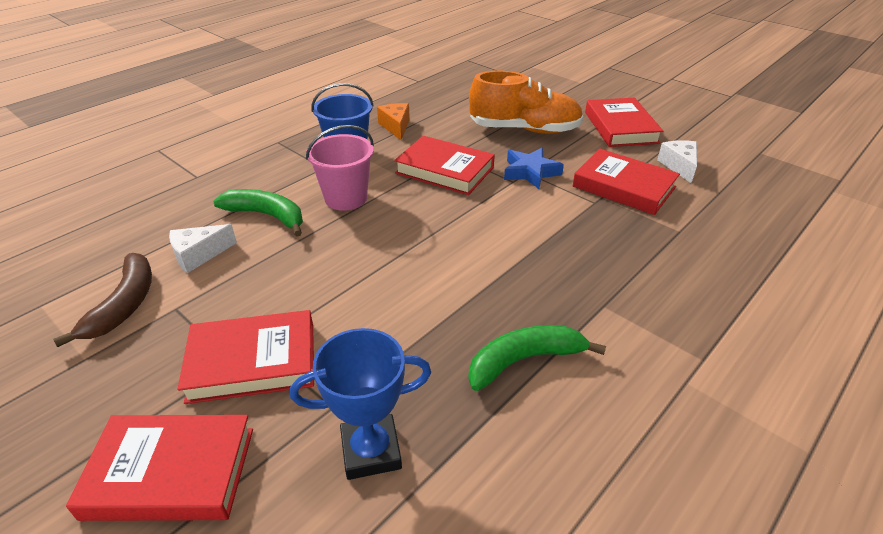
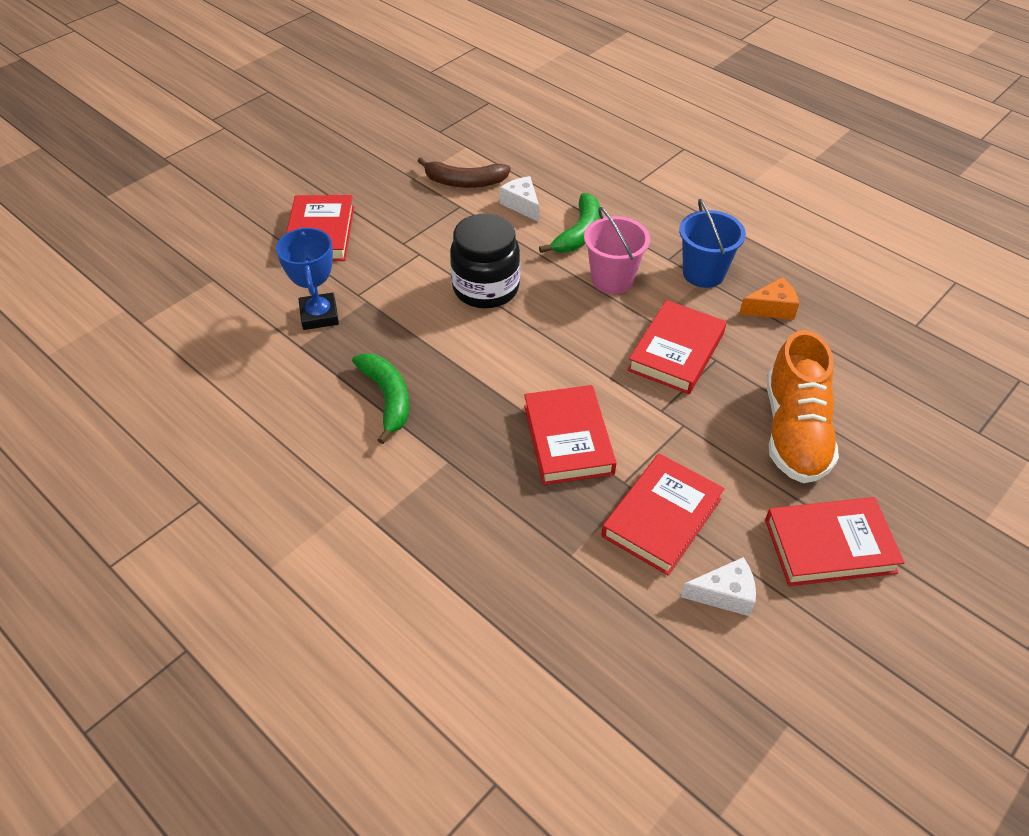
camera: 90 degrees right, 10 degrees up
(252, 362) = (403, 252): red book -> red book (568, 439)
(343, 282) = (486, 288): none -> black jar
(530, 172) = (683, 428): blue star -> none

